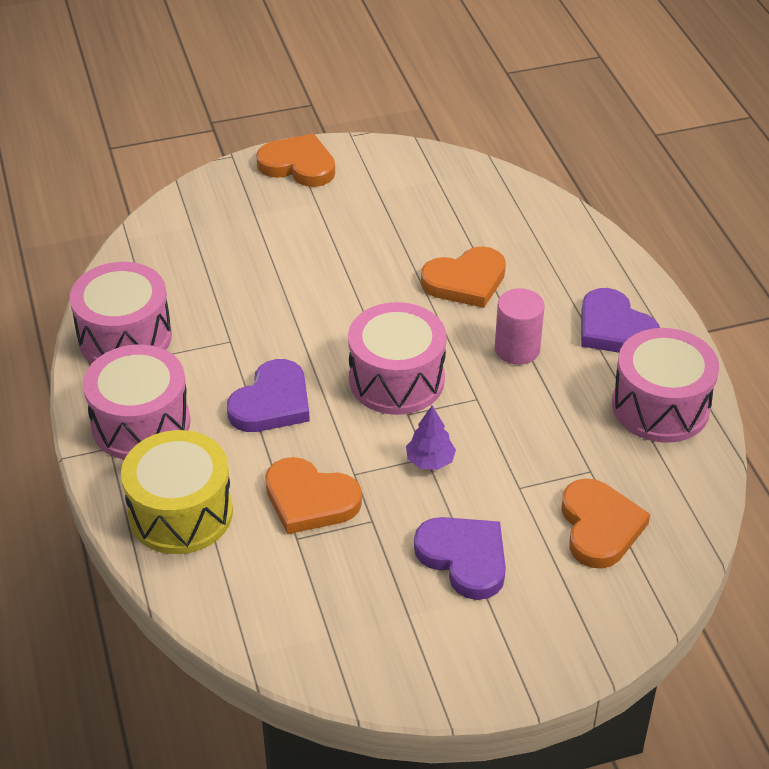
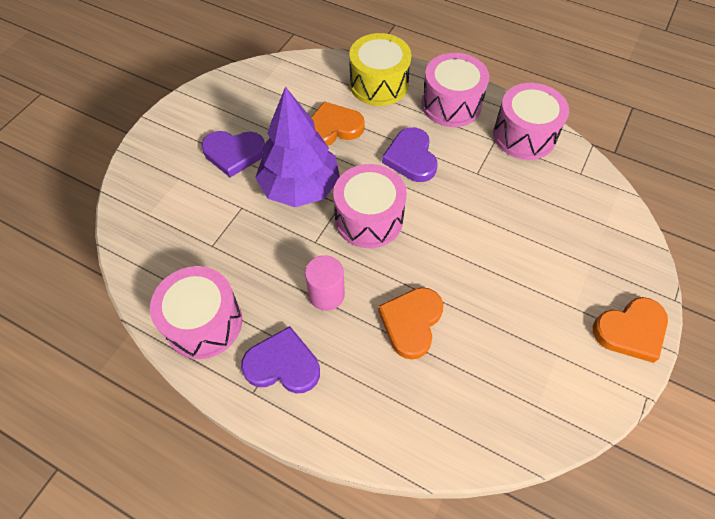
camera: 135 degrees right, 15 degrees up
(430, 461) = (300, 187): purple tree -> purple tree, size x2.47
(599, 527) = (180, 216): orange heart -> none

